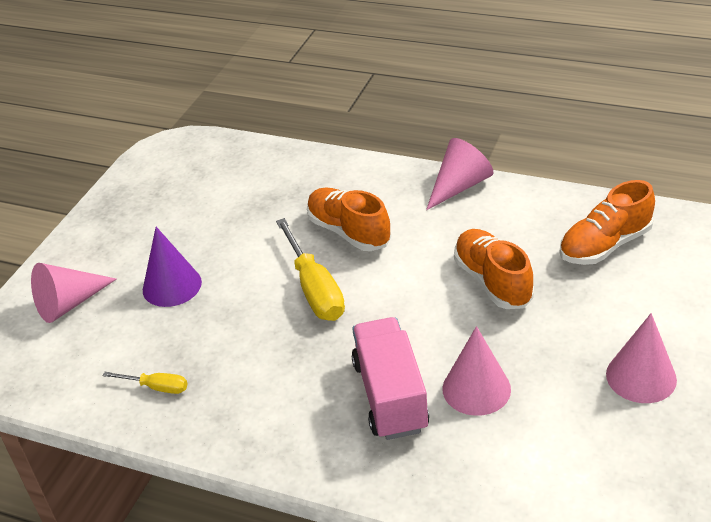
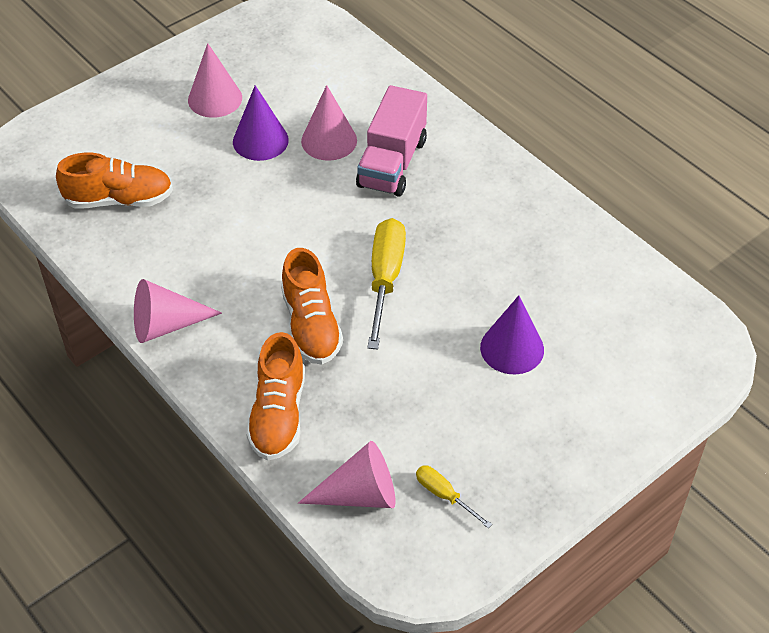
camera: 155 degrees left, 10 degrees up
(69, 303) = (619, 377): pink cone -> pink cone (359, 494)
(156, 387) = (567, 251): yellow screwdriver -> yellow screwdriver (444, 495)
(492, 281) = (237, 213): orange shoe -> orange shoe (278, 414)
(544, 355) = (260, 140): none -> purple cone

